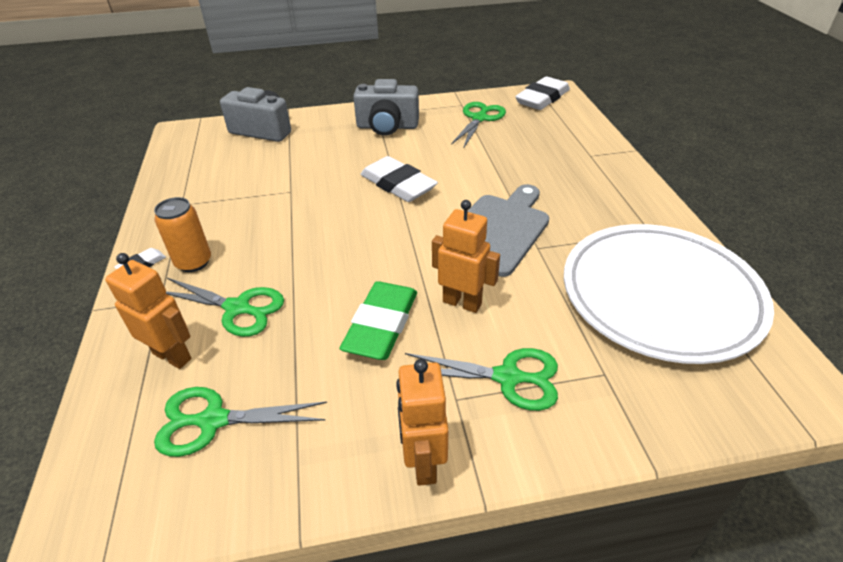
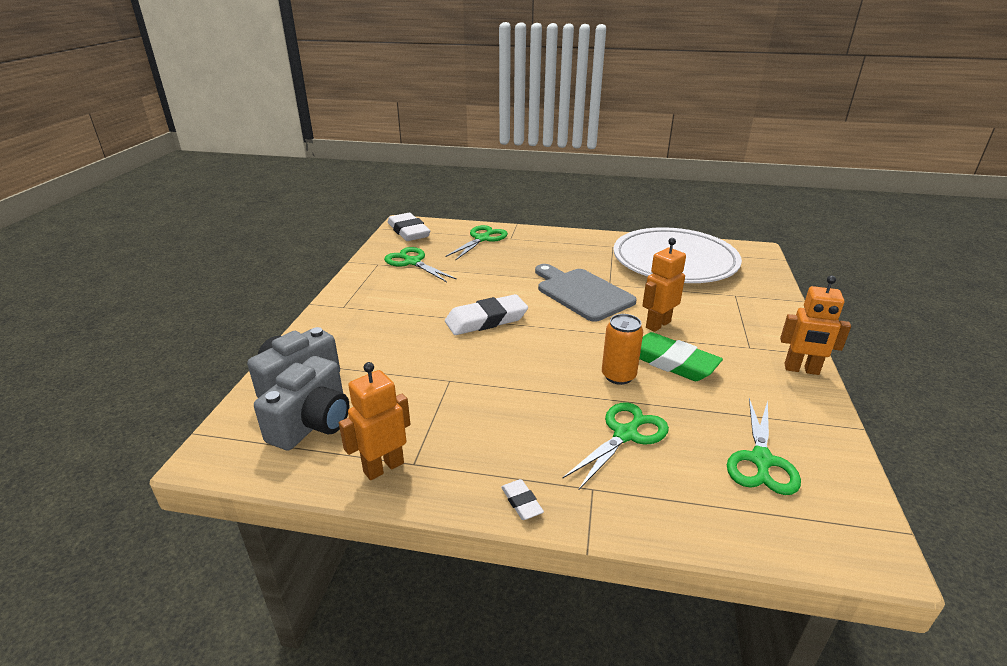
camera: 70 degrees left, 10 degrees down
(172, 356) = (680, 482): orange robot -> orange robot (383, 467)
(193, 262) = (539, 459): orange can -> orange can (618, 376)
(387, 127) = (377, 306): grey camera -> grey camera (312, 423)
(507, 377) = (733, 325): green scissors -> green scissors (482, 239)

